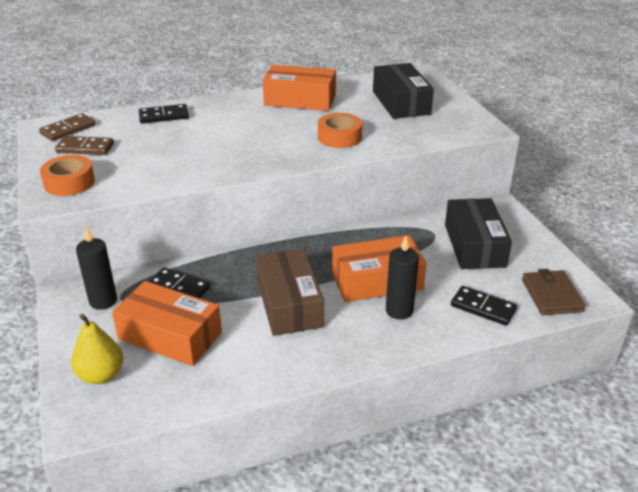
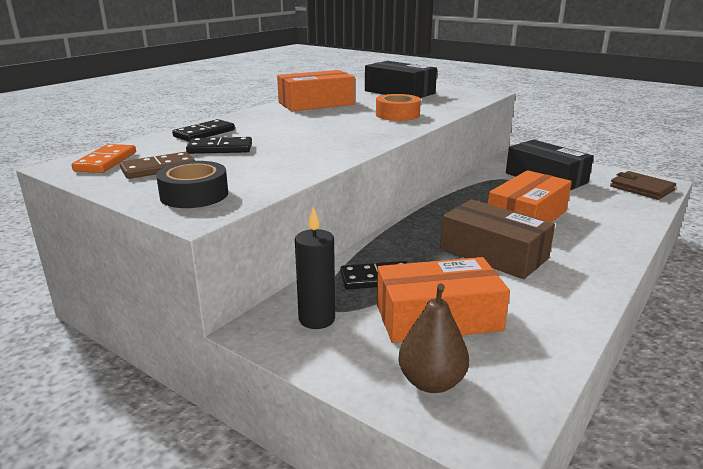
camera: 35 degrees left, 10 degrees down
(68, 129) = (106, 161): brown domino -> orange domino
(69, 182) = (194, 195): orange tape -> black tape
(101, 375) = (431, 382): yellow pear -> brown pear
(399, 311) = (576, 228): black candle -> none
(483, 308) = (620, 208): black domino -> black domino (220, 149)

